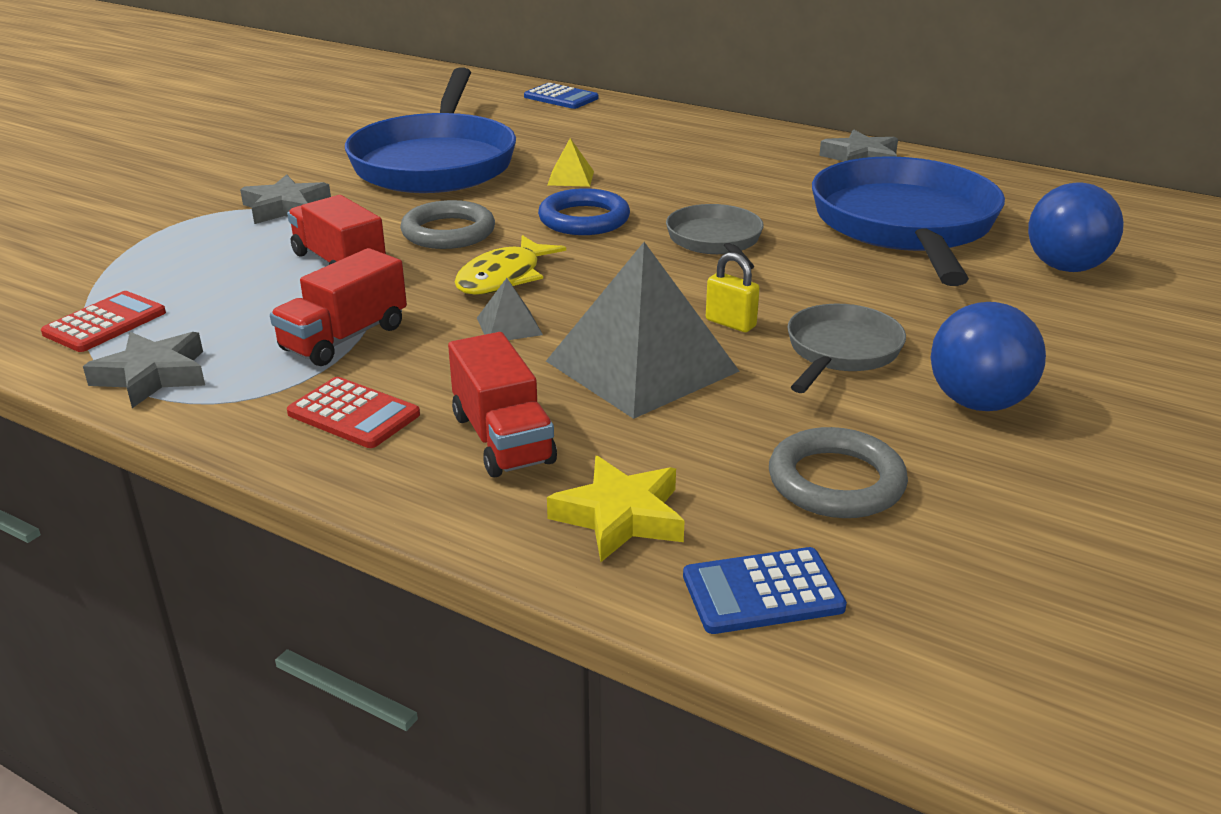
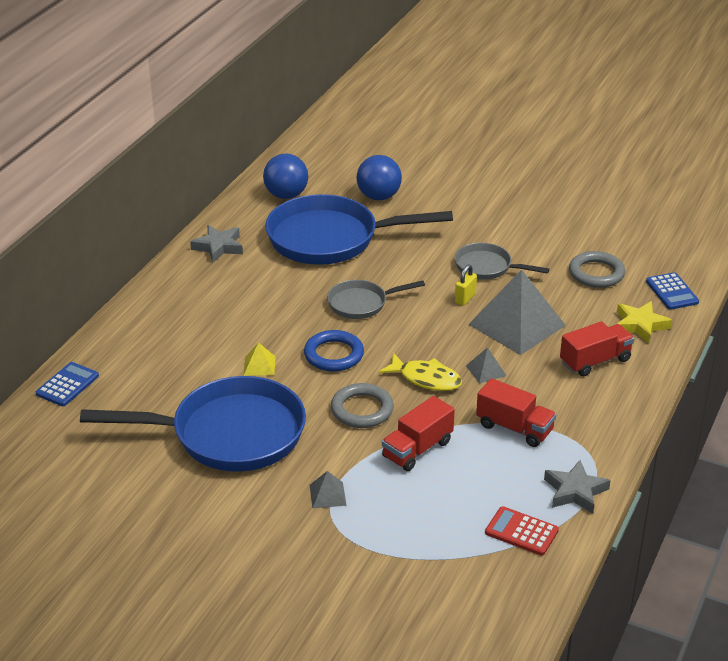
camera: 95 degrees left, 5 degrees up
(286, 207) = (327, 495): grey star -> grey pyramid
(353, 414) = (589, 410): red calculator -> none
(977, 402) = (523, 235): blue ball -> blue ball (286, 195)

